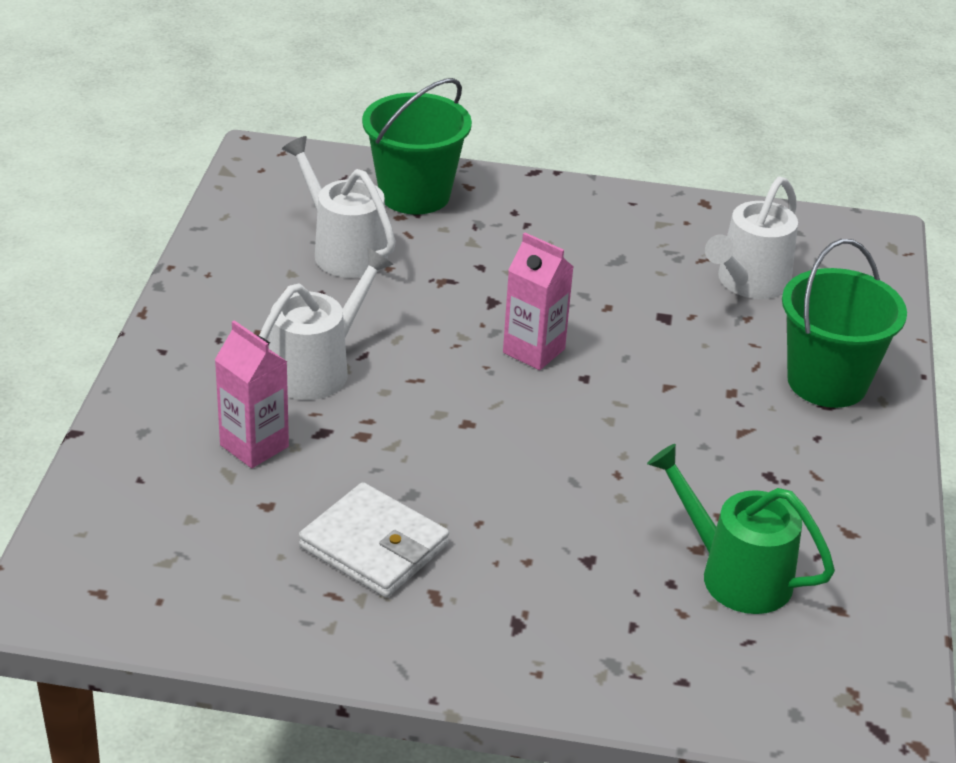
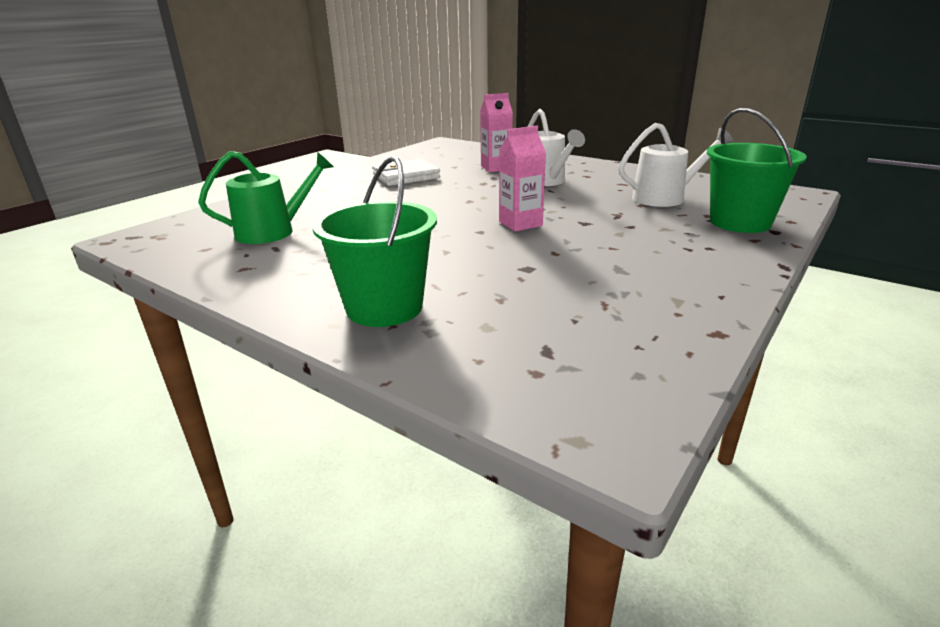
camera: 120 degrees right, 10 degrees down
(748, 283) = (552, 315): white watering can -> none

